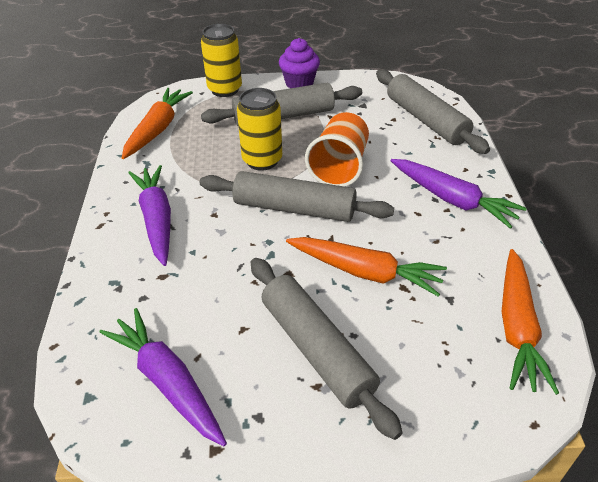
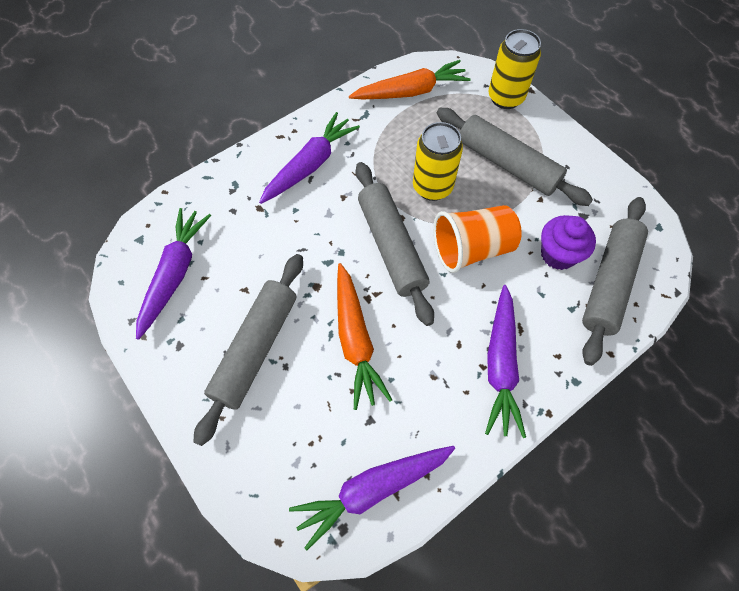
camera: 55 degrees right, 20 degrees up
(299, 83) = (569, 145): purple cupcake -> purple cupcake (558, 254)
(517, 327) = (372, 489): orange carrot -> purple carrot

